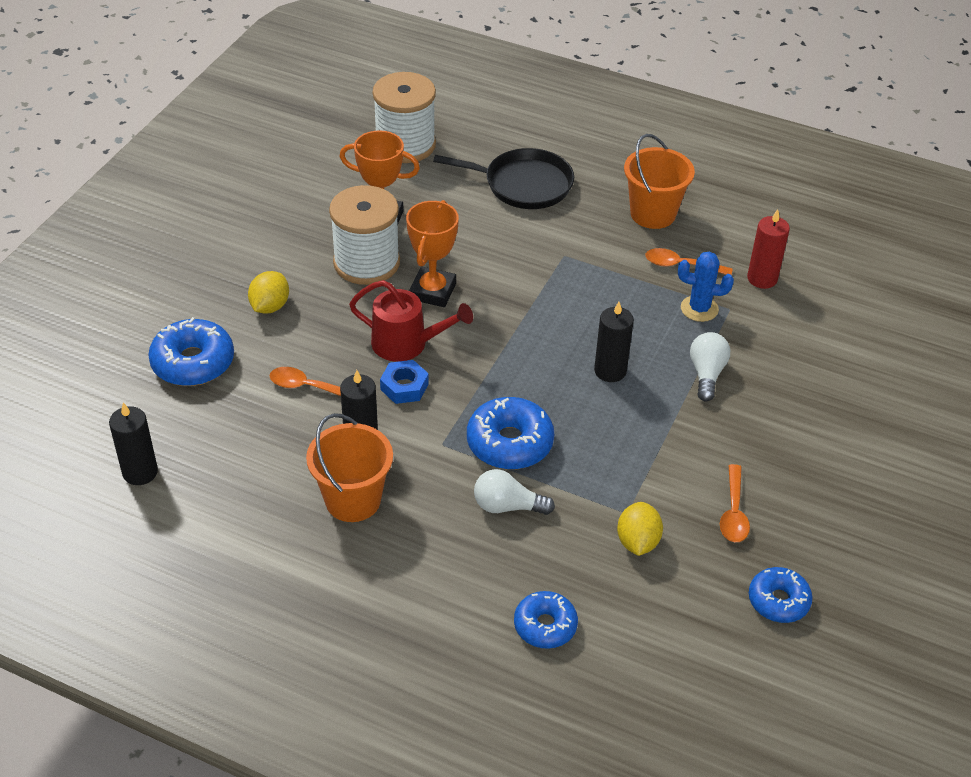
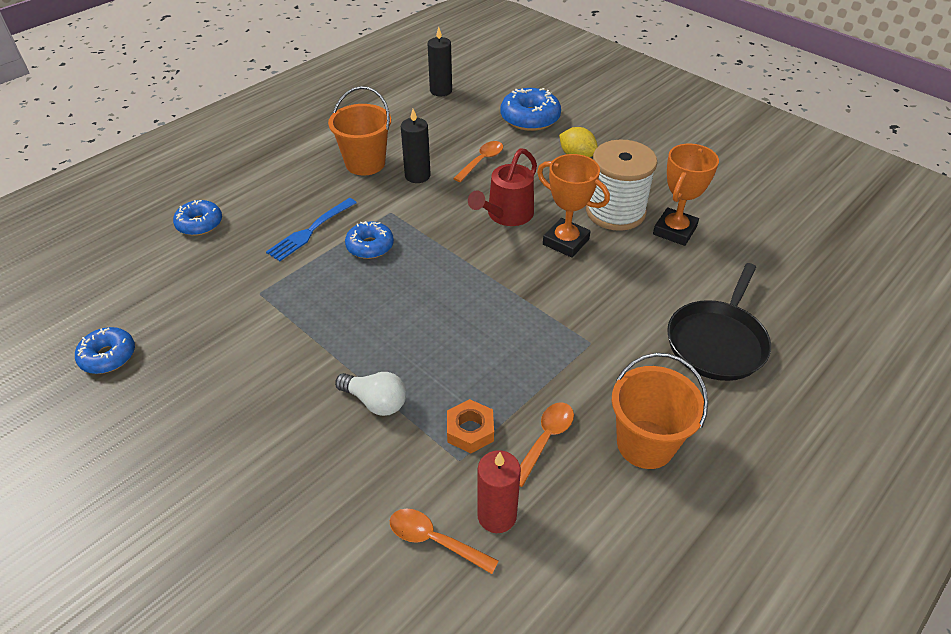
camera: 110 degrees right, 0 degrees up
(404, 387) = (459, 205): blue nut -> none
(405, 145) = (794, 268): white spool -> none
(507, 506) = (311, 230): white light bulb -> blue fork
(509, 443) = (370, 246): blue donut -> blue donut, size x0.66
(610, 371) = (416, 329): black candle -> none
(637, 542) = (228, 290): yellow lemon -> none
(699, 309) = (470, 430): blue cactus -> orange nut
(733, 512) = (209, 360): orange spoon -> orange spoon (435, 540)

